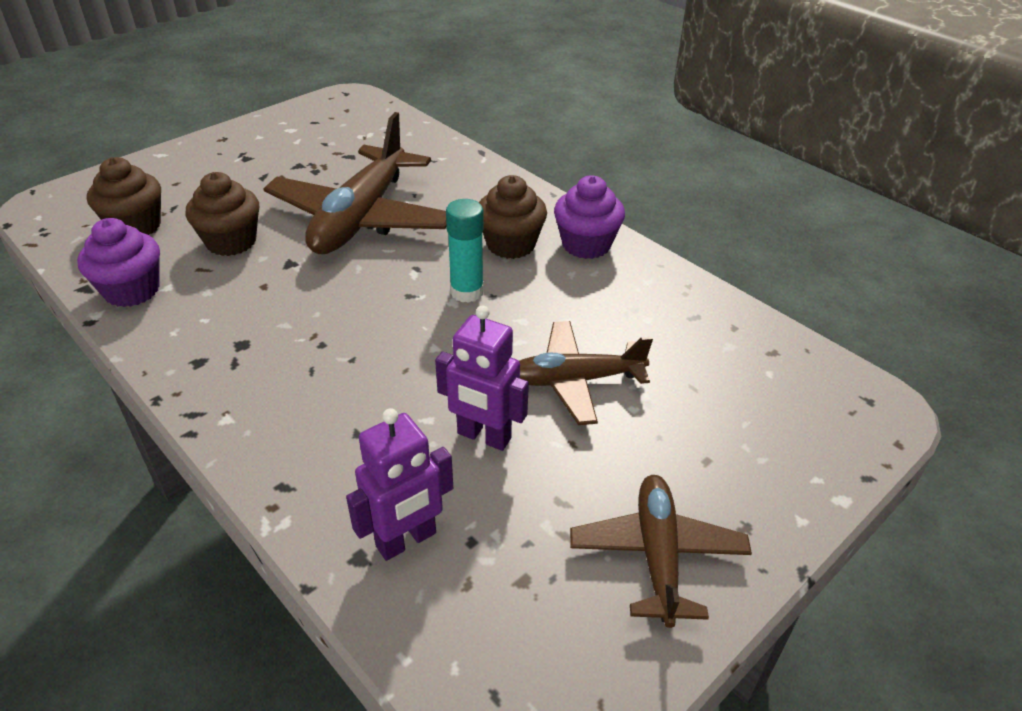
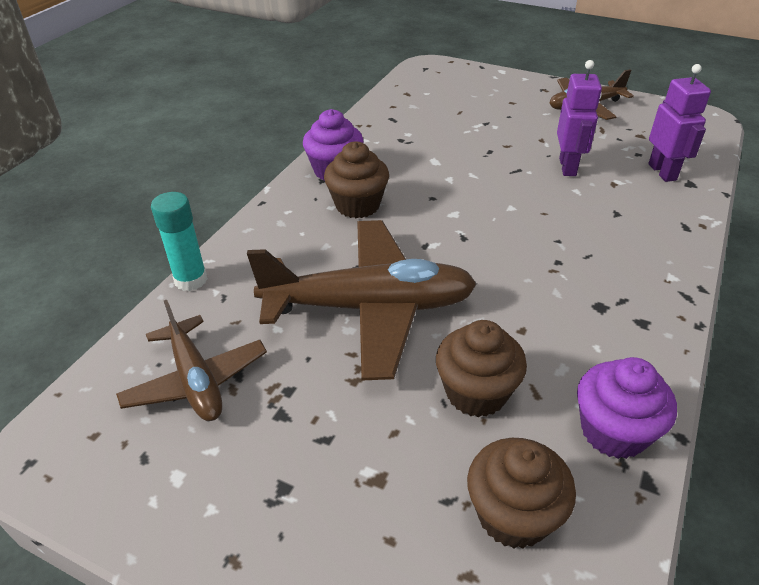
camera: 110 degrees left, 0 degrees up
(406, 540) = (662, 172): purple robot -> purple robot turned 45 degrees clockwise
(467, 292) = (437, 210): turquoise glue stick -> turquoise glue stick (191, 280)
(575, 380) = (490, 147): brown plane -> brown plane (196, 380)

